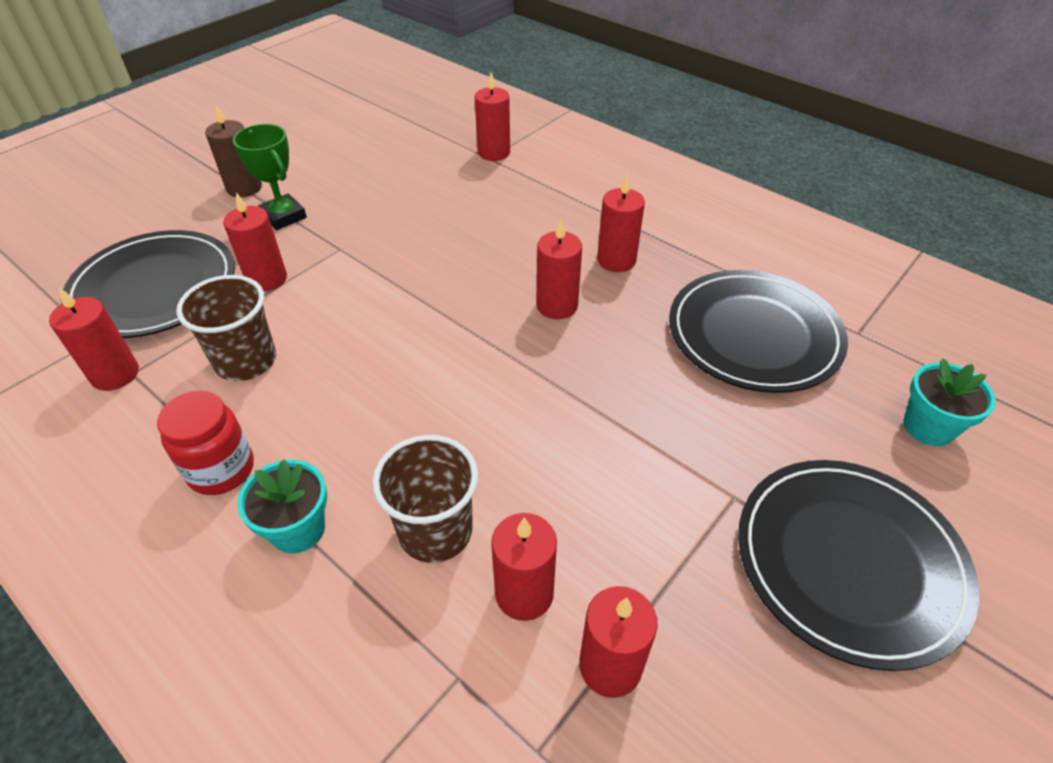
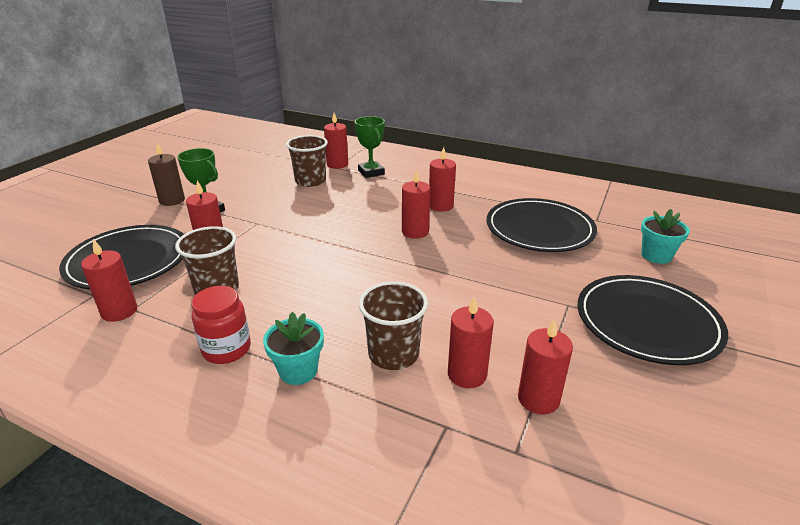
camera: 15 degrees left, 15 degrees down
(443, 180) = (310, 181): none -> brown cup
(537, 176) = (371, 172): none -> green trophy

